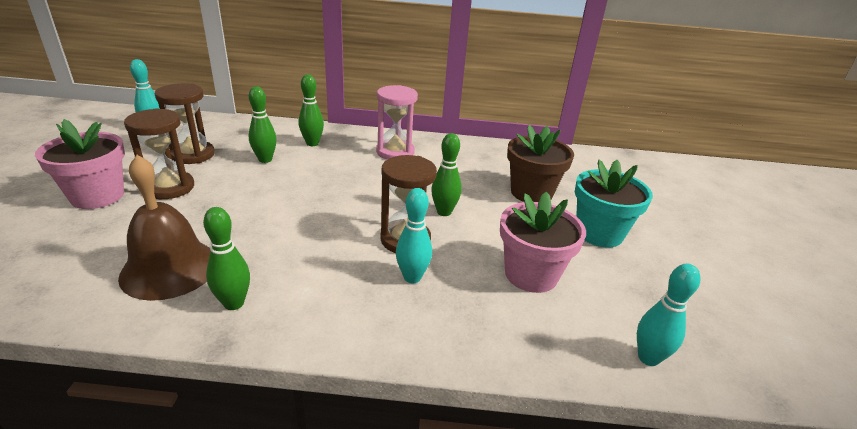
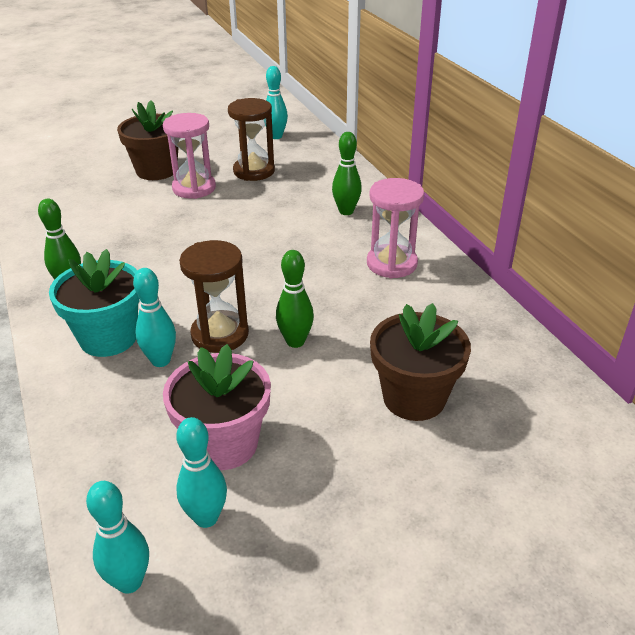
camera: 65 degrees right, 5 degrees up
(97, 196) = (156, 170): pink flower pot -> brown flower pot
(170, 188) = (194, 188): brown hourglass -> pink hourglass
(170, 268) = (92, 241): brown bell -> none
(265, 159) = (284, 204): green bowling pin -> none
(599, 233) = (370, 489): turquoise flower pot -> turquoise flower pot (108, 338)
(599, 304) = (206, 517): none -> turquoise bowling pin

